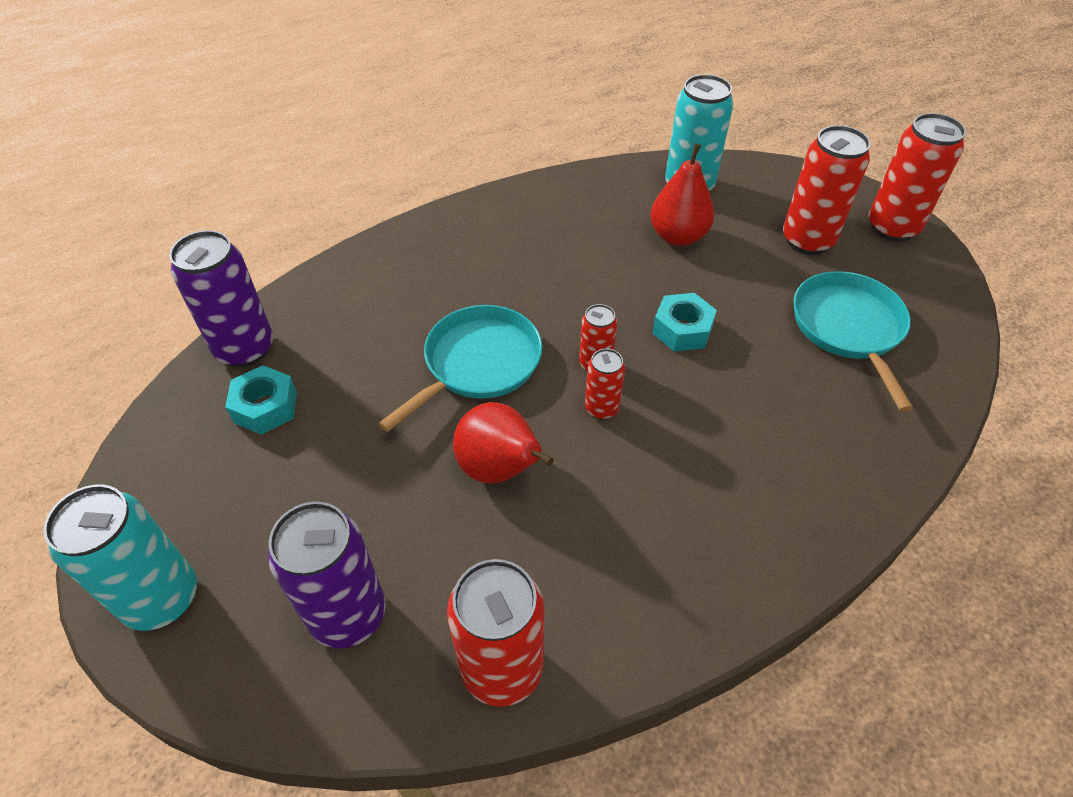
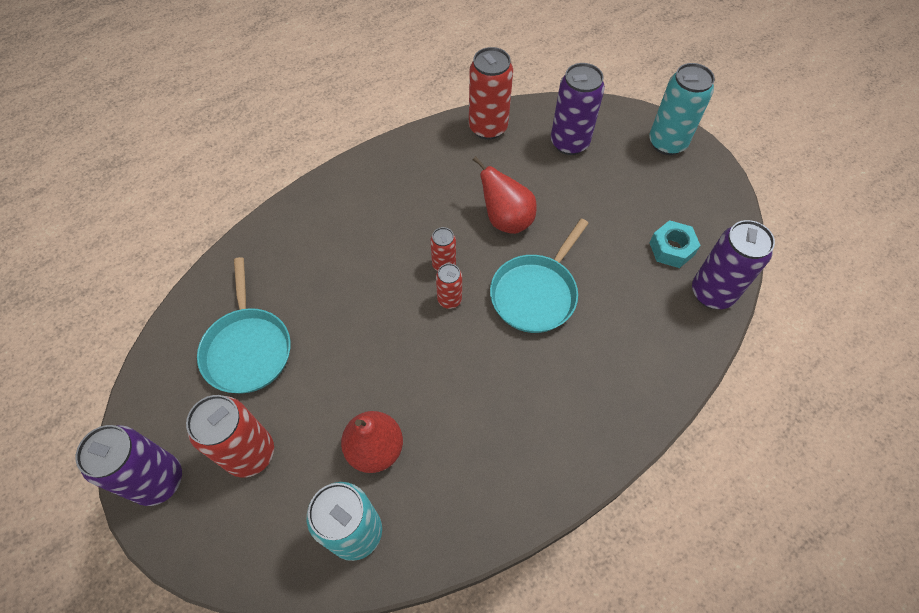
camera: 175 degrees right, 10 degrees up
(682, 330) = (382, 336): turquoise nut -> none
(892, 227) = (159, 480): red can -> purple can

